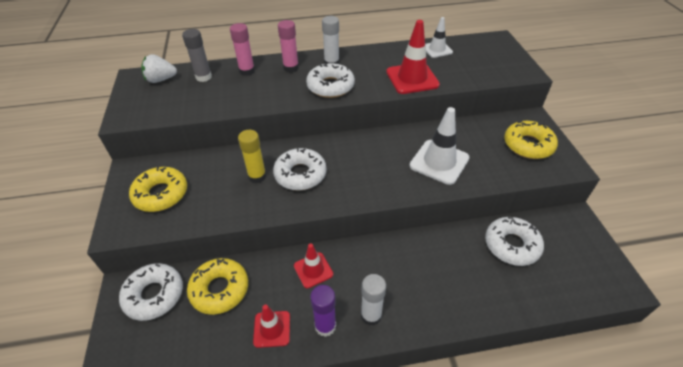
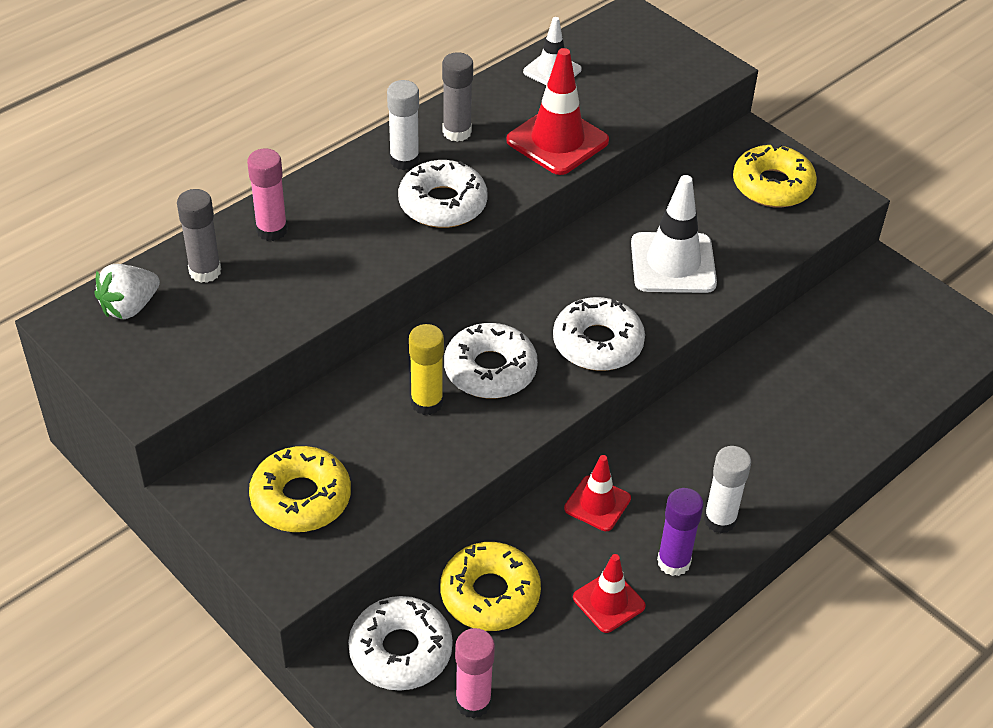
camera: 35 degrees left, 0 degrees up
(291, 68) = (343, 195): pink glue stick -> pink glue stick (473, 702)
(367, 60) = (457, 132): none -> grey glue stick
(511, 245) = (827, 345): white donut -> white donut (597, 343)

